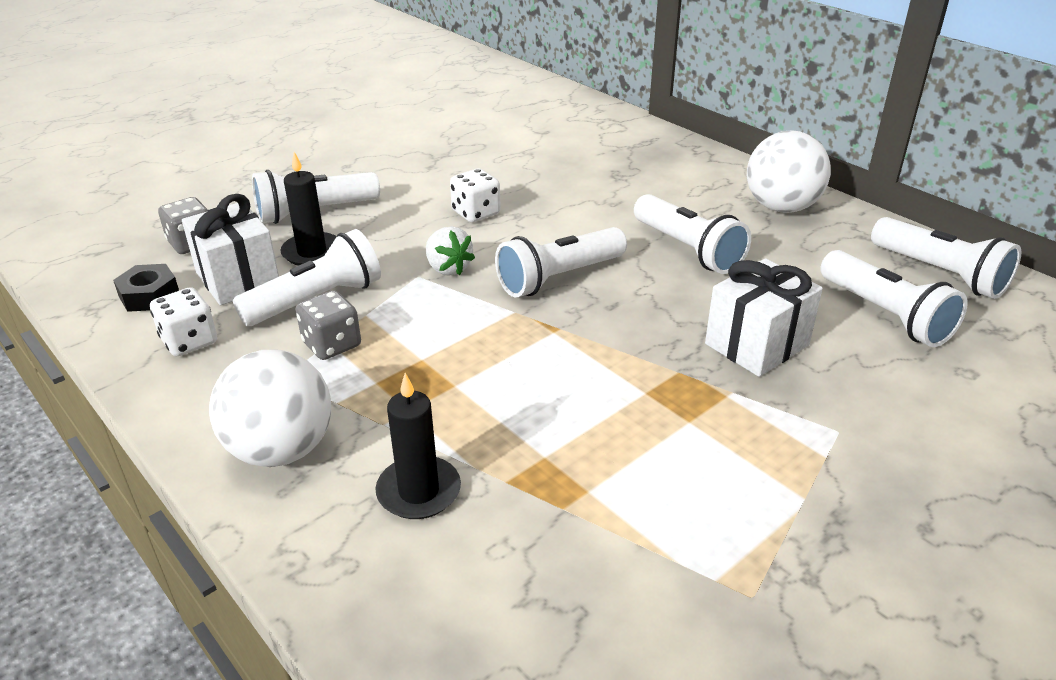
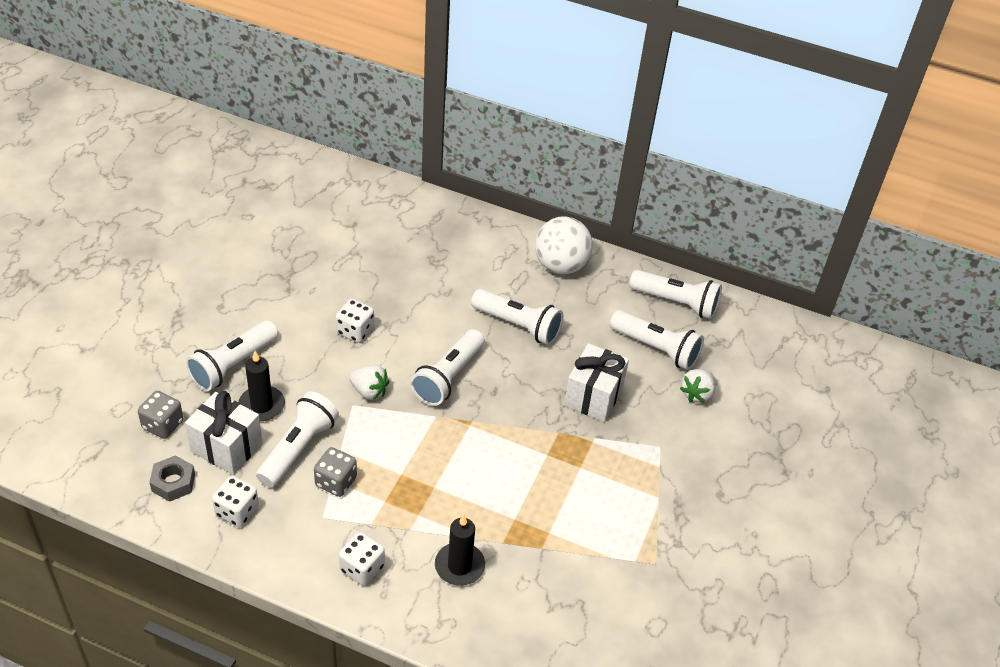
camera: 30 degrees left, 10 degrees up
(149, 295) = (173, 482): black nut -> grey nut
(281, 449) = (362, 568): white ball -> white dice
(933, 381) = (697, 394): none -> white strawberry

